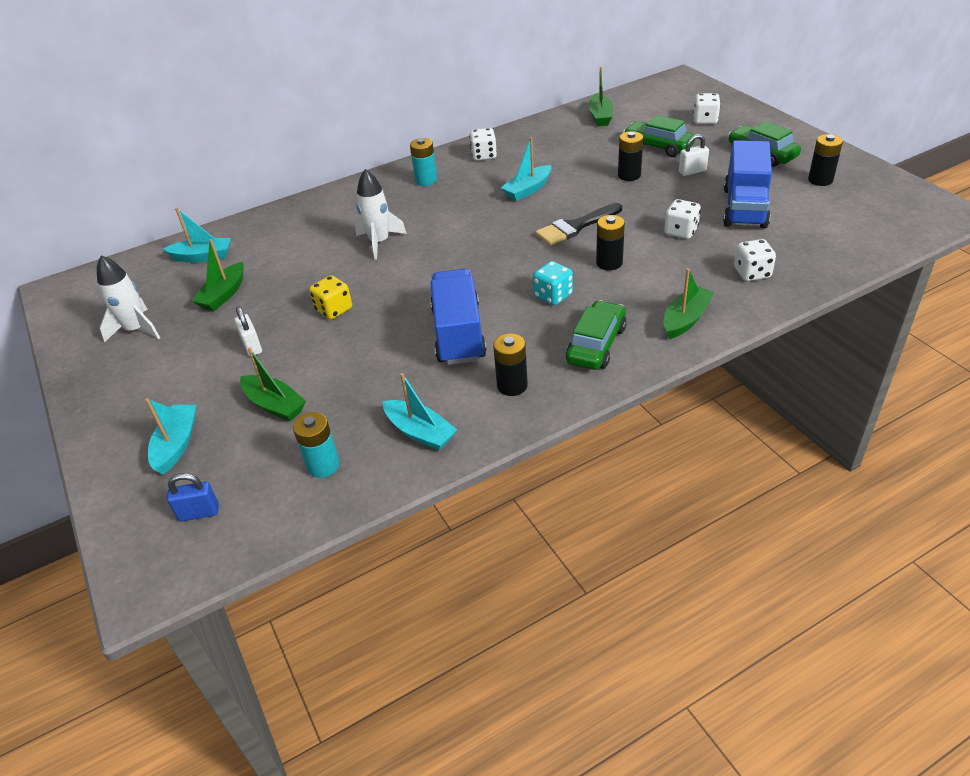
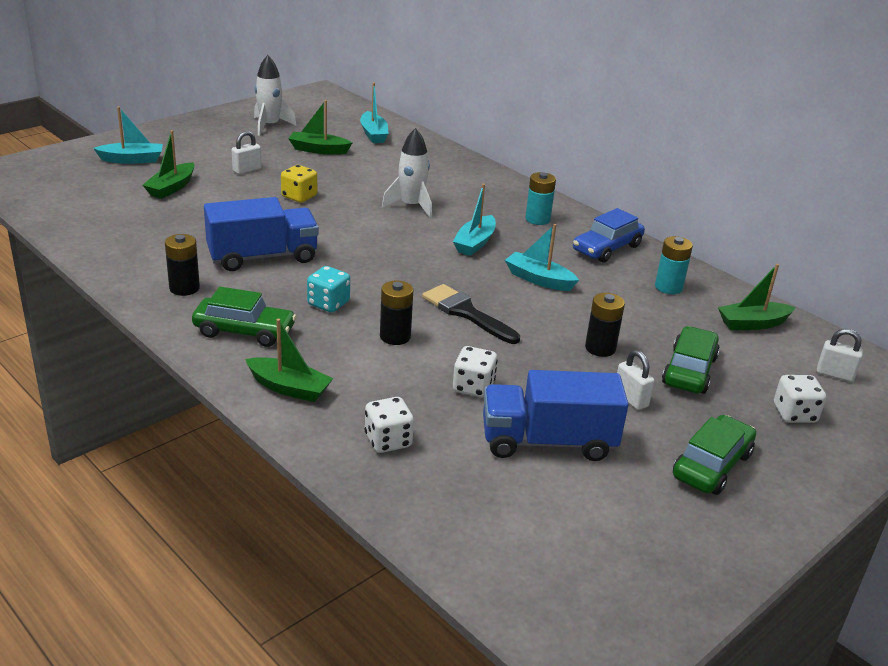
camera: 70 degrees right, 10 degrees down
(199, 513) = (59, 177): blue padlock -> none
(323, 465) = (97, 214): turquoise battery -> turquoise battery (668, 287)
(420, 432) = (128, 249): turquoise boat -> turquoise boat (475, 243)
(484, 156) = (607, 248): white dice -> blue car
(661, 101) = (834, 374): none -> white padlock
(820, 180) = (654, 522): black battery -> none

